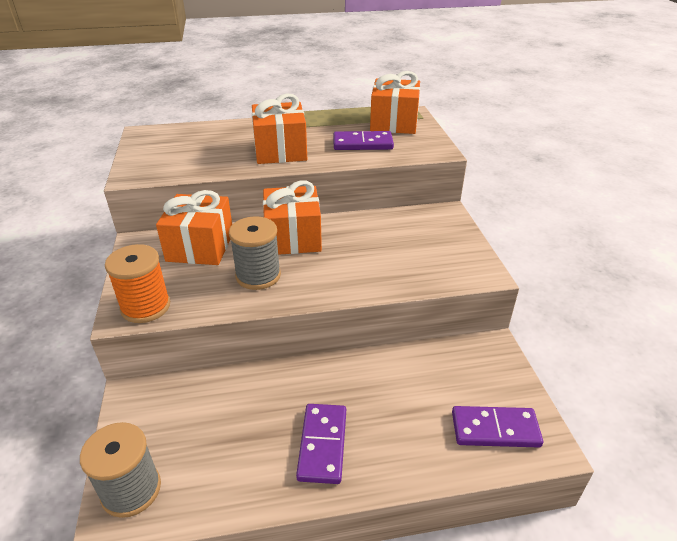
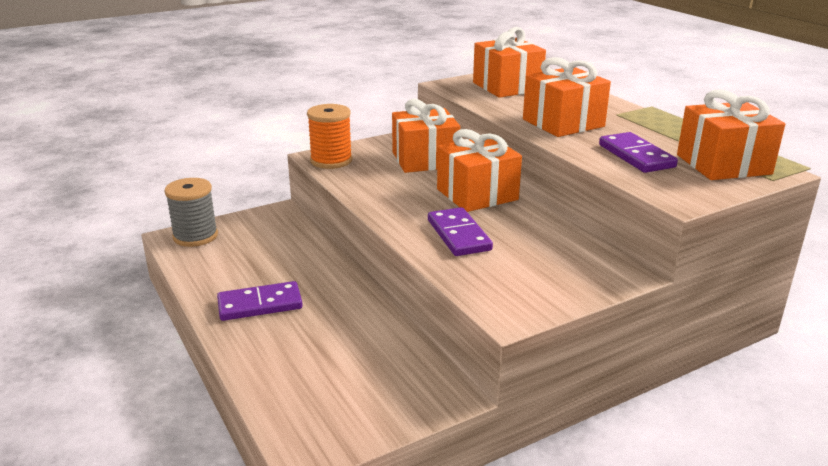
camera: 70 degrees right, 10 degrees down
(174, 151) = (507, 87): none -> orange gift
(258, 275) = (402, 192): grey spool -> none
(495, 429) = (316, 407): purple domino -> purple domino (458, 235)

